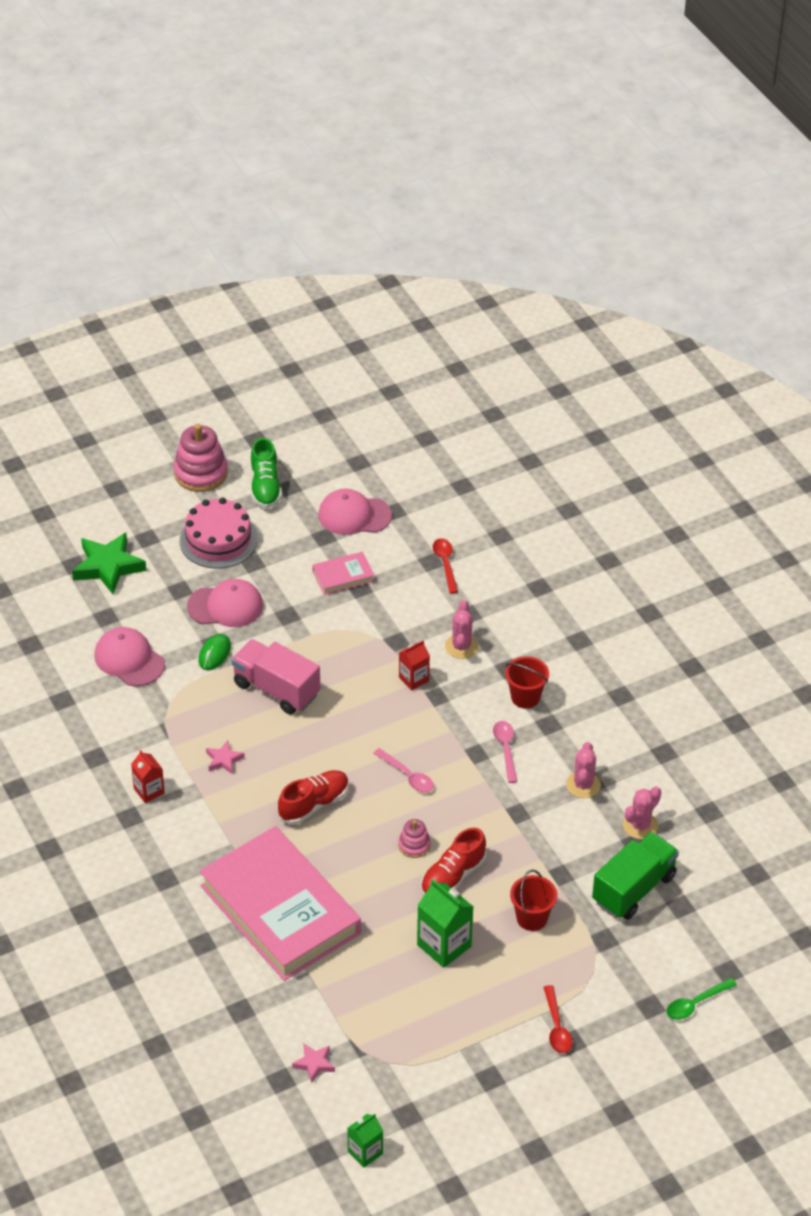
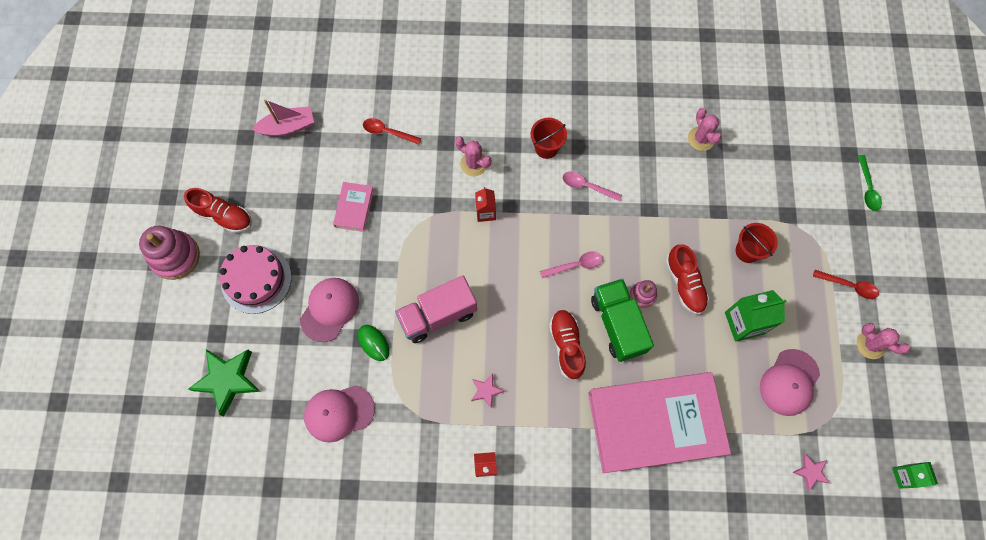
camera: 60 degrees left, 25 degrees up
(265, 486) = (224, 216): green shoe -> red shoe
(354, 515) = (297, 168): pink cap -> pink cap (789, 382)
(393, 487) = (288, 127): none -> pink boat
(583, 785) = (646, 154): pink cactus -> pink cactus (871, 344)
(633, 889) = (753, 173): green truck -> green truck (617, 324)

